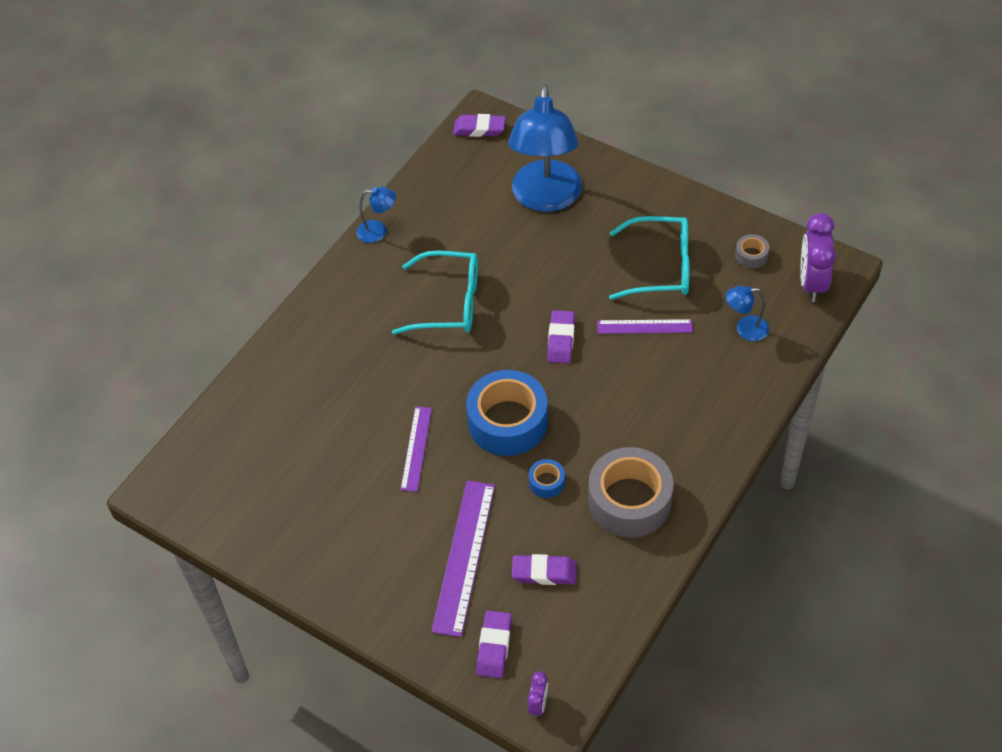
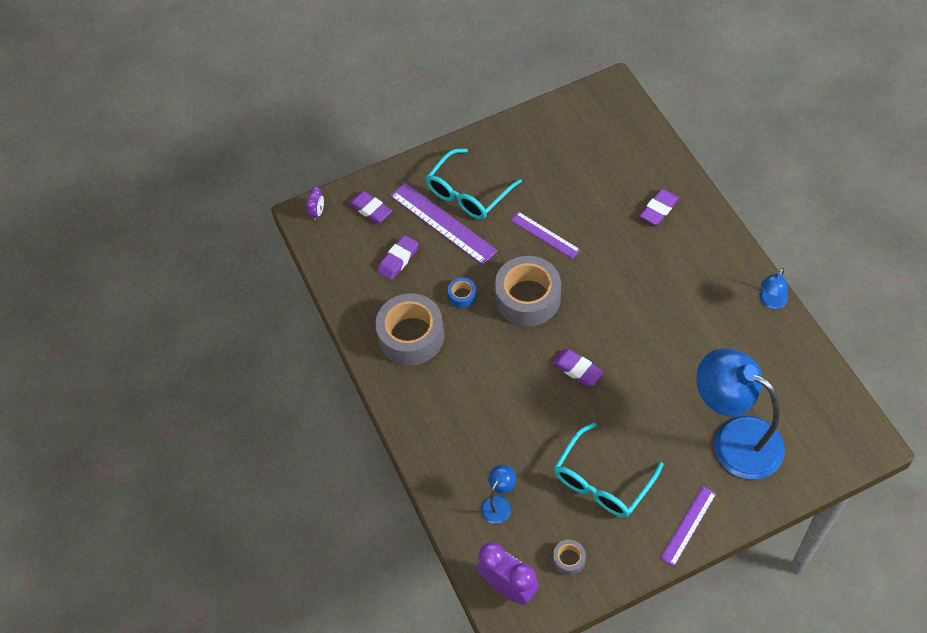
camera: 125 degrees right, 5 degrees up
(449, 303) = (663, 314): turquoise glasses -> turquoise glasses (468, 193)
(479, 129) = (853, 432): purple eraser -> purple eraser (659, 209)
(508, 422) = (528, 298): blue tape -> grey tape
(538, 704) = (318, 213): purple clock -> purple clock turned 120 degrees counterclockwise
(644, 327) = (550, 433): purple ruler -> purple ruler (688, 525)

